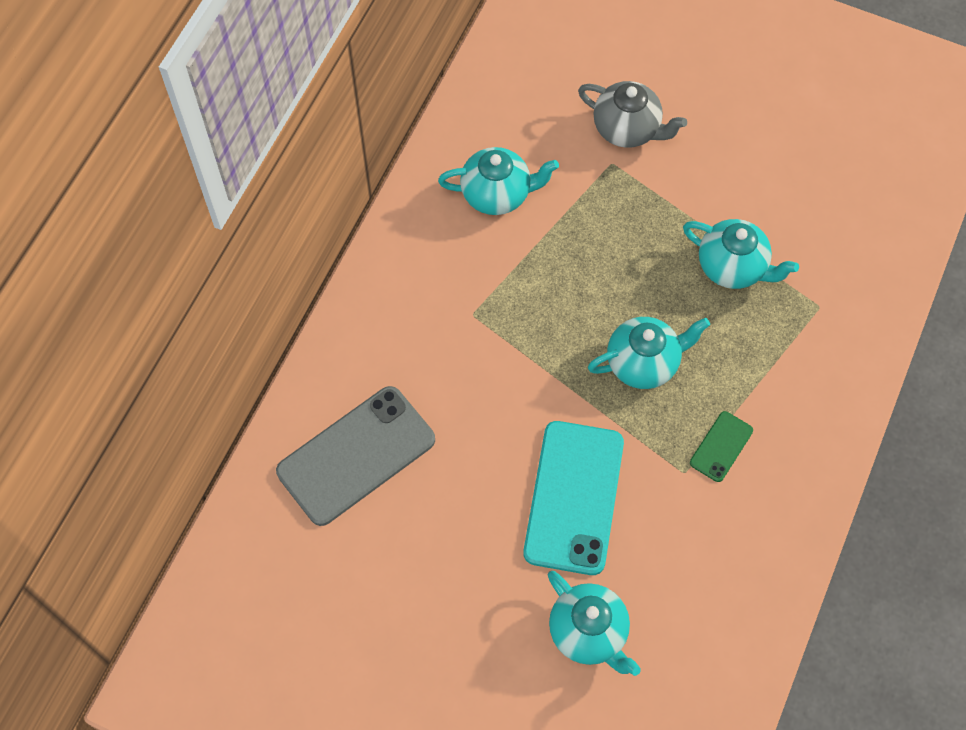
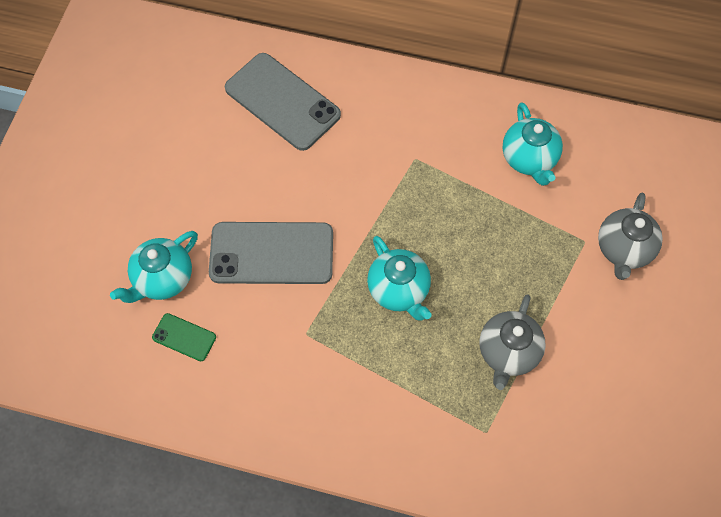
camera: 80 degrees right, 0 degrees up
(573, 497) = (271, 253): turquoise phone -> grey phone
(721, 446) = (334, 360): green phone -> green phone (184, 337)
(732, 267) = (508, 352): turquoise teapot -> grey teapot

